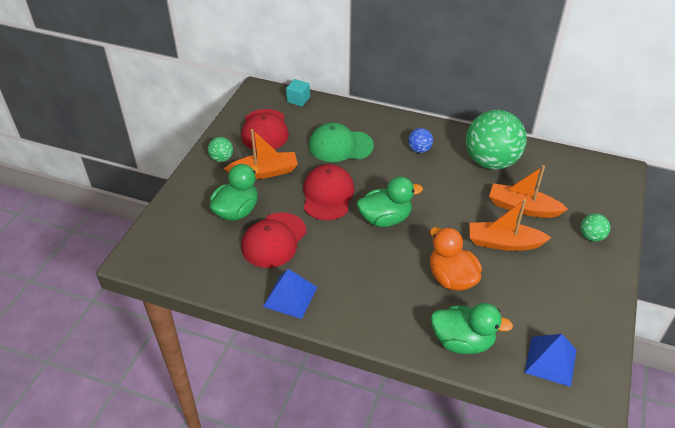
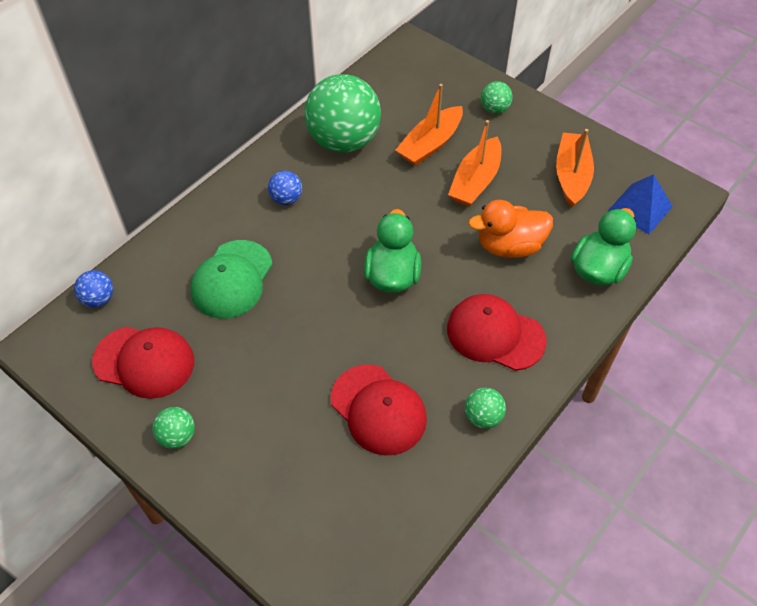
camera: 70 degrees left, 10 degrees up
(236, 211) = (302, 442): green duck -> none
(264, 172) = (238, 386): orange boat -> orange boat (571, 176)
(290, 297) = (483, 417): blue pyramid -> green ball
(298, 99) = (98, 299): turquoise cube -> blue ball
(328, 195) = (321, 323): red cap -> red cap (495, 334)

